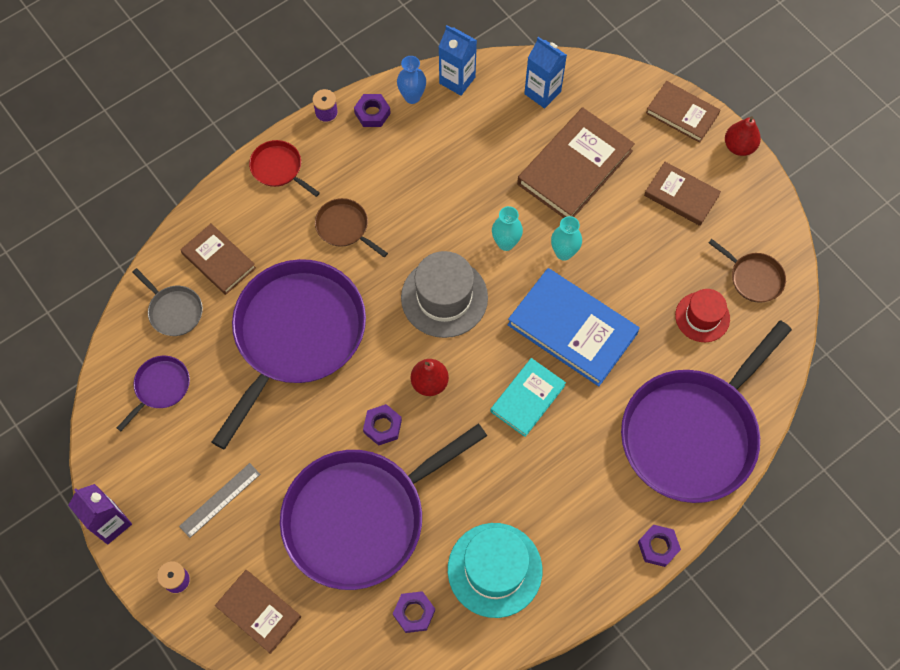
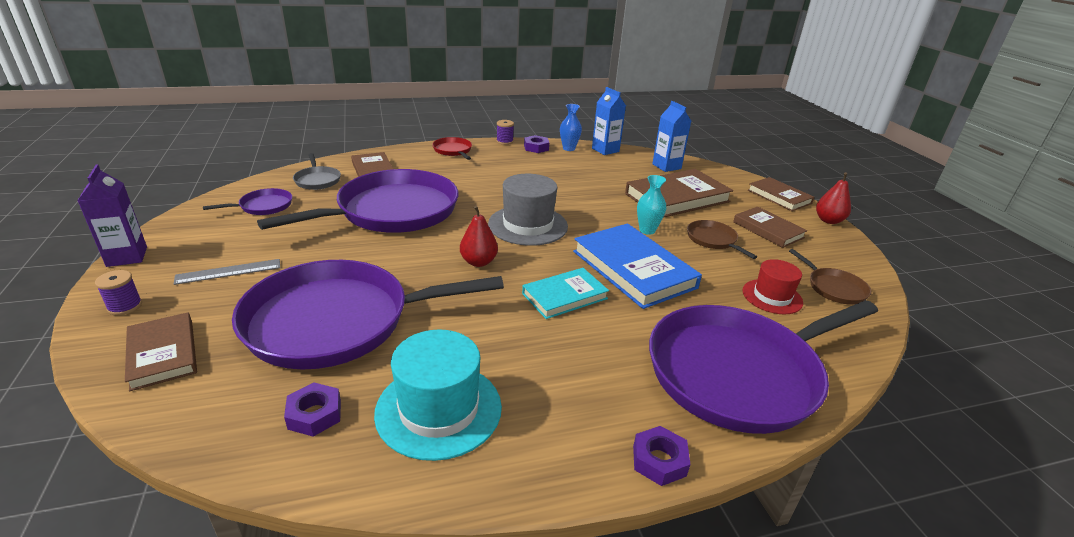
camera: 20 degrees right, 35 degrees down
(344, 227) = (476, 179): brown pan -> brown pan (713, 240)
(382, 426) = (414, 273): purple nut -> none
(506, 243) = (599, 214): turquoise vase -> none

